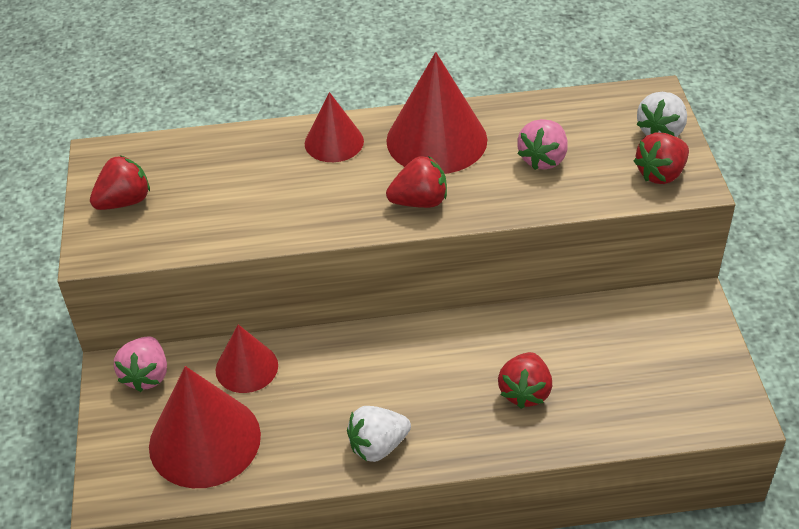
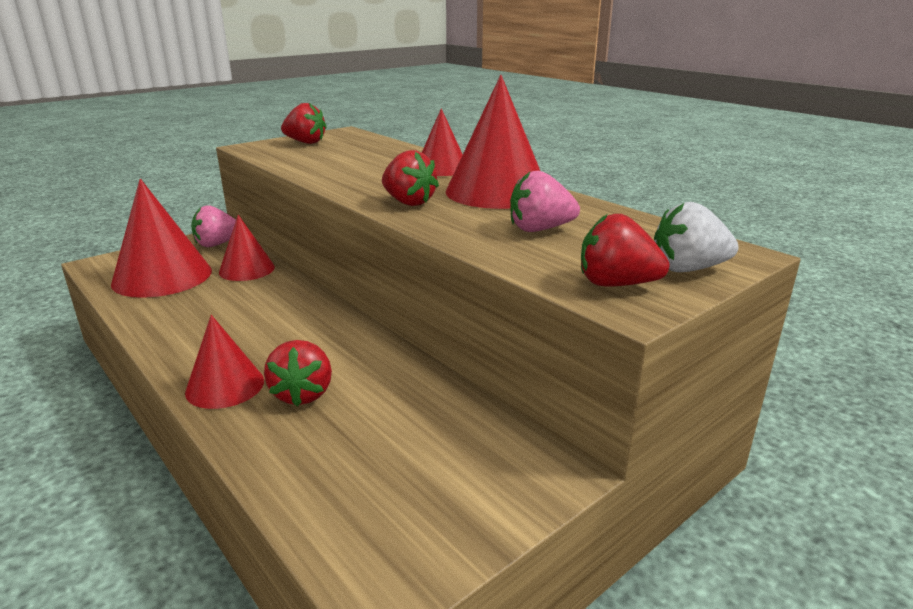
camera: 55 degrees right, 20 degrees down
(378, 446) = (186, 340): white strawberry -> none
(480, 435) = (225, 386): none -> red cone
(525, 392) = (303, 394): red strawberry -> red strawberry turned 75 degrees counterclockwise

